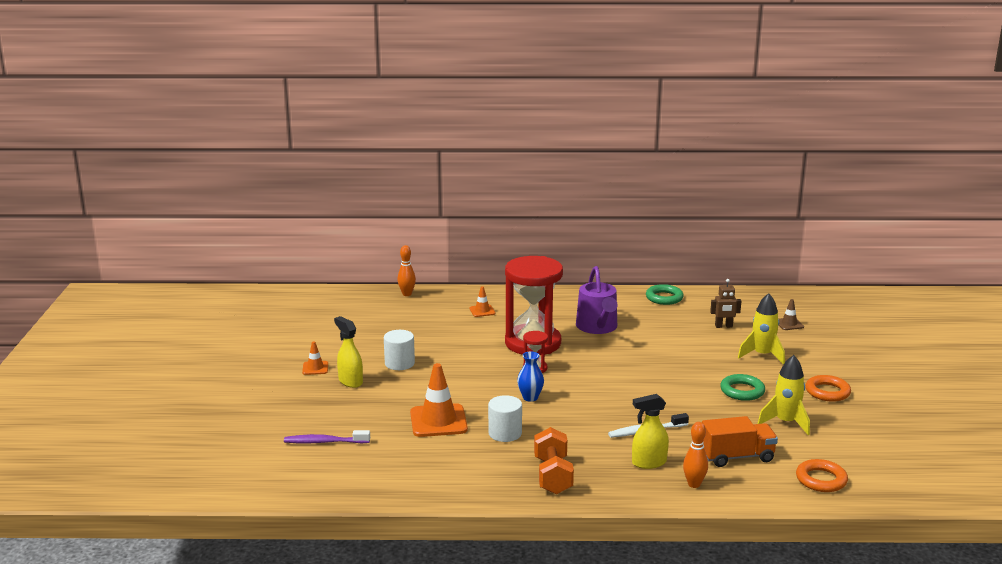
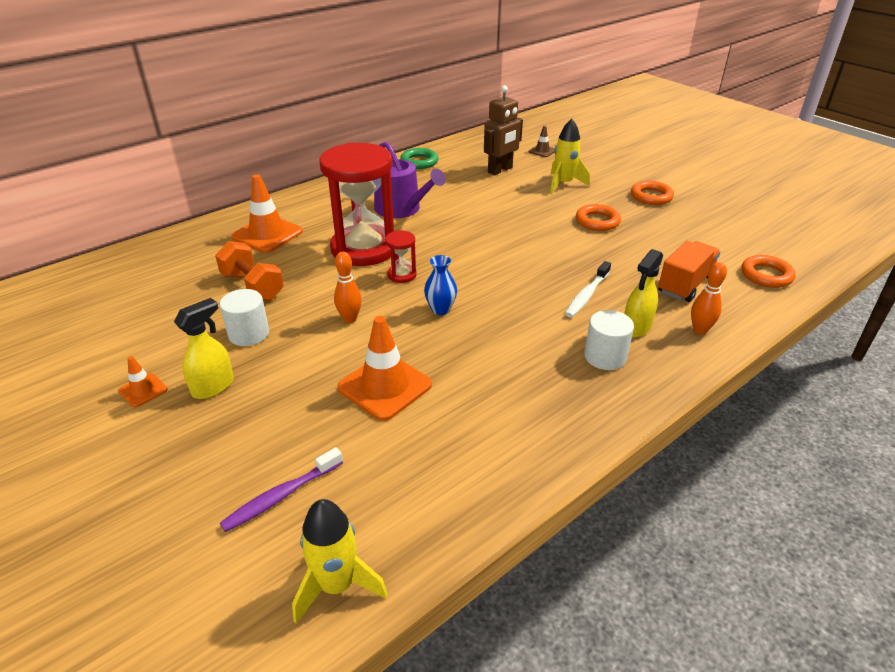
camera: 40 degrees left, 15 degrees up
(350, 381) = (213, 386): yellow spray bottle -> yellow spray bottle turned 120 degrees clockwise
(407, 294) = (157, 246): orange bowling pin -> orange bowling pin (350, 319)
(482, 311) = (267, 234): orange traffic cone -> orange traffic cone, size x1.99
(505, 433) = (472, 364): white cylinder -> white cylinder (605, 356)
(553, 476) = (584, 390): orange dumbbell -> orange dumbbell (252, 286)
(723, 326) = (500, 170): brown robot -> brown robot, size x1.62
(742, 391) = (597, 221): green ring -> orange ring
(785, 422) = (667, 235): yellow rocket -> yellow rocket (337, 585)

